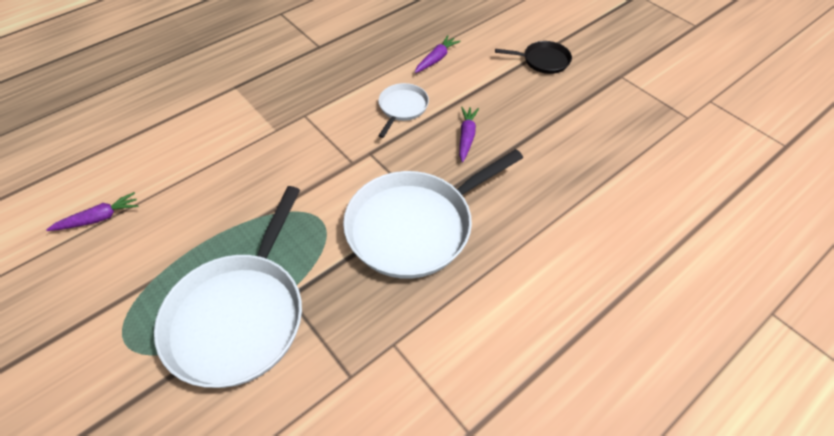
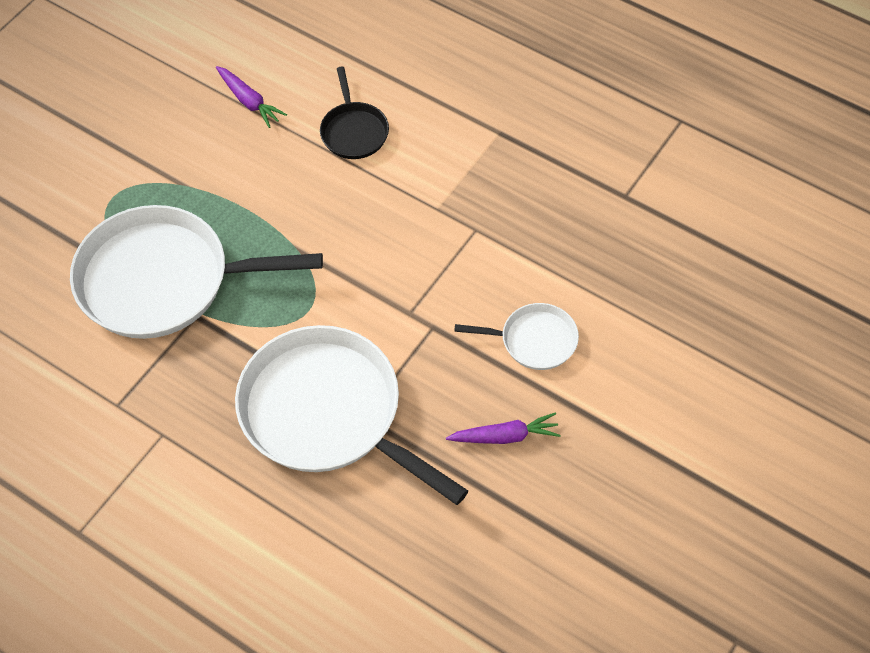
camera: 75 degrees right, 5 degrees up
(436, 59) = (662, 356): purple carrot -> none
(543, 61) = (725, 512): black pan -> black pan (354, 131)

